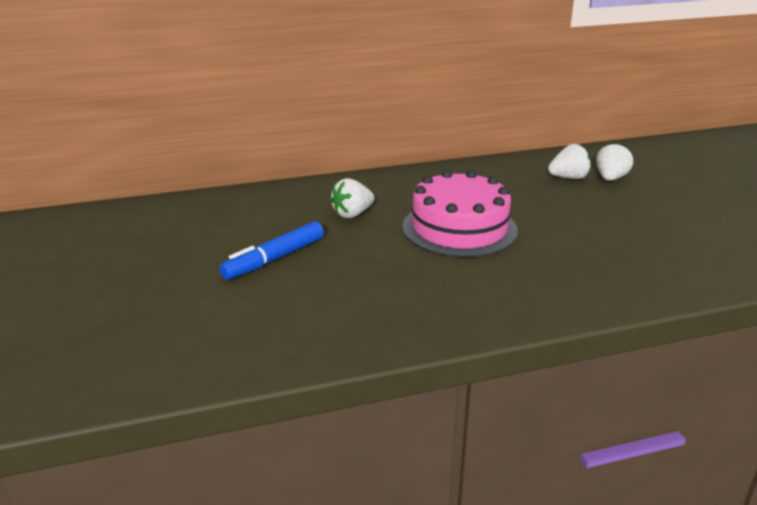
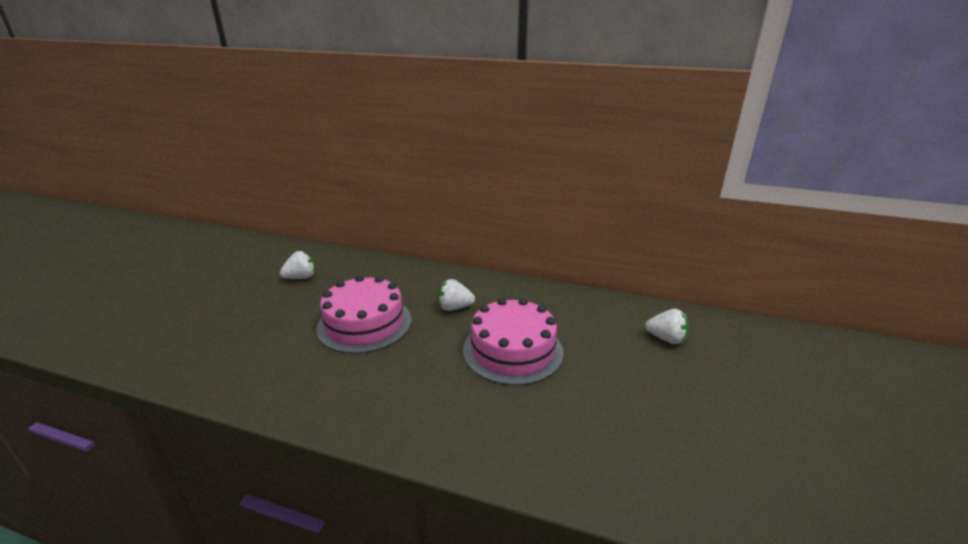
camera: 35 degrees right, 0 degrees up
(274, 259) = (364, 323): blue marker -> pink cake
(610, 178) = (707, 354): white strawberry -> white strawberry (301, 277)

